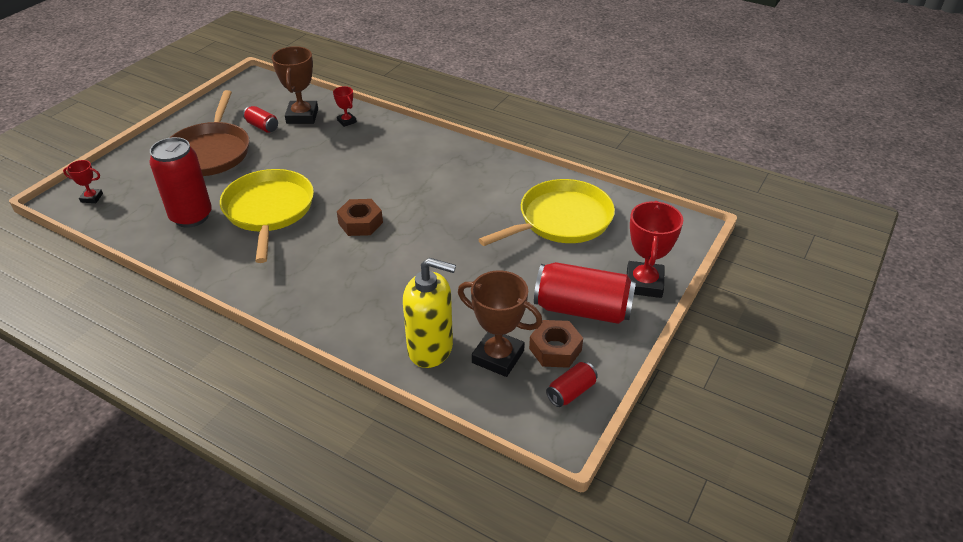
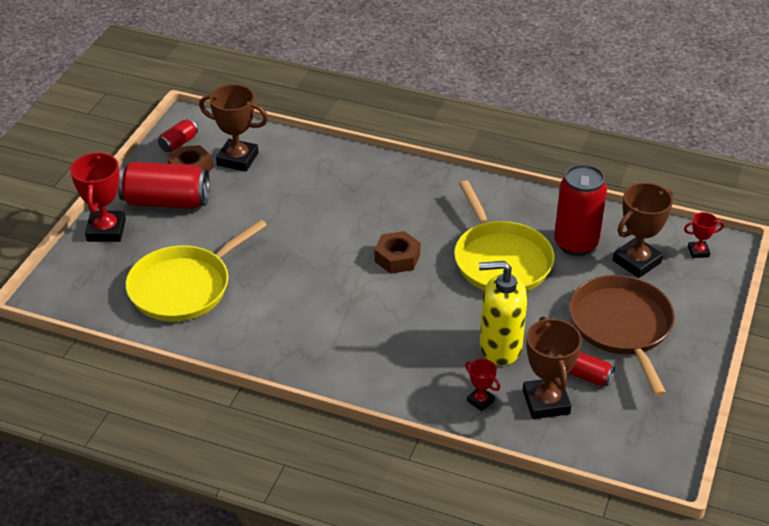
camera: 170 degrees right, 0 degrees up
(152, 196) = (636, 261): none -> brown trophy
(431, 349) = (293, 158): yellow soap dispenser -> yellow soap dispenser (500, 348)

